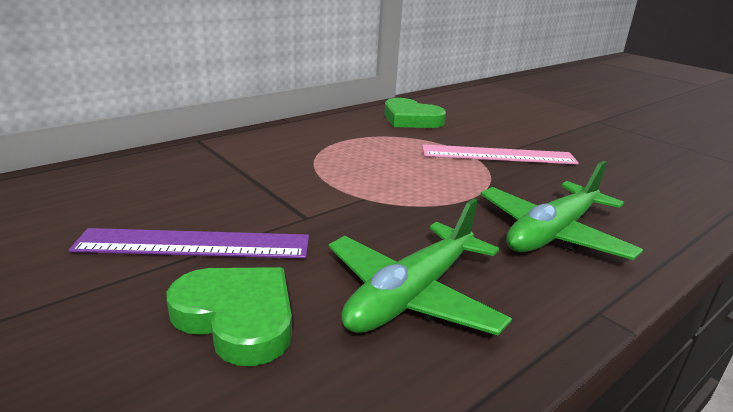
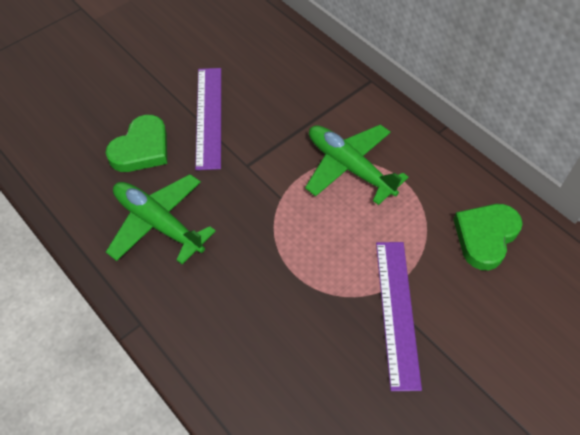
camera: 90 degrees right, 30 degrees up
(498, 155) = (397, 312): pink ruler -> purple ruler
(552, 234) = (235, 322): green plane -> green plane (349, 167)

